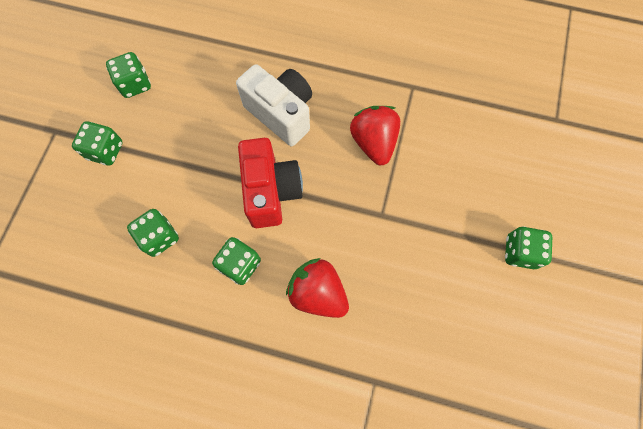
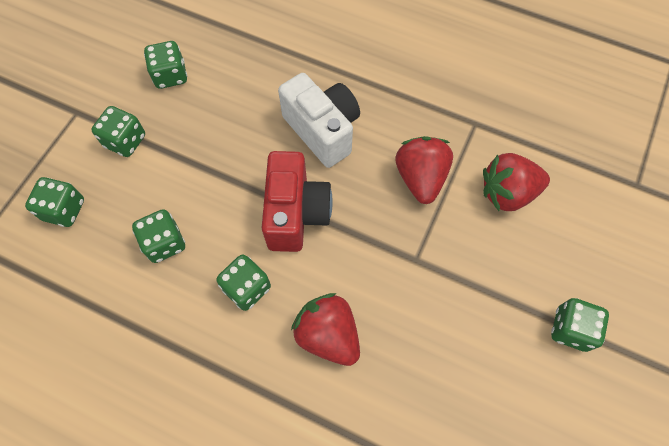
camera: 10 degrees right, 5 degrees down
(62, 222) = (64, 210): none -> green dice
(449, 144) = (507, 193): none -> red strawberry

